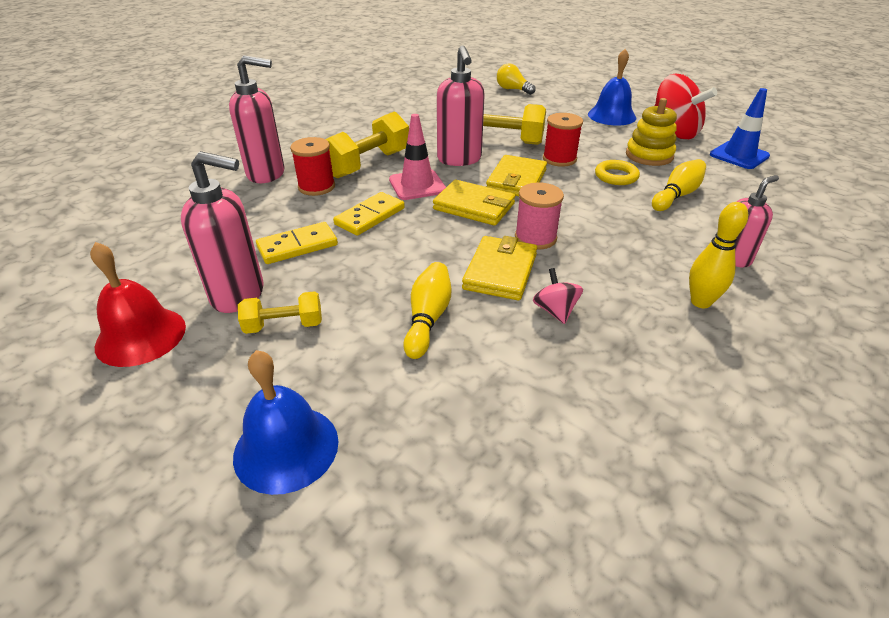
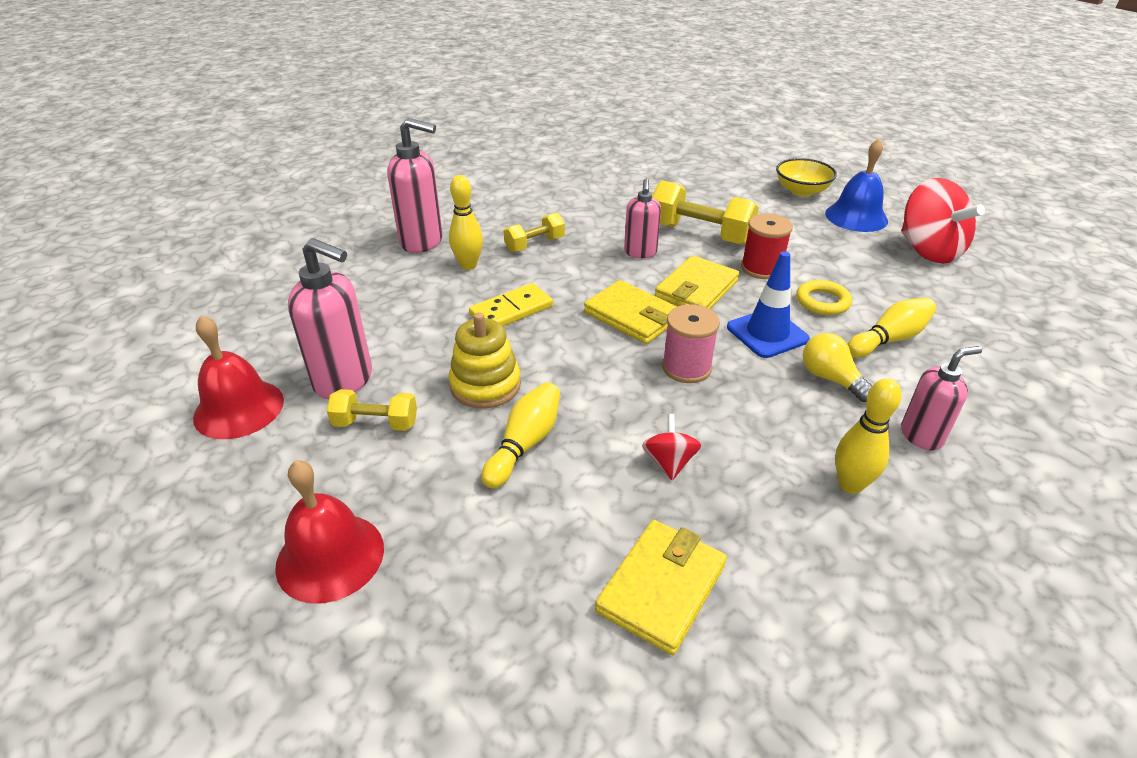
camera: 15 degrees right, 0 degrees up
(286, 448) = (330, 556): blue bell -> red bell
(297, 246) = (422, 334): yellow domino -> none
(316, 187) = (468, 265): red spool -> yellow bowling pin
(368, 164) = (535, 244): yellow dumbbell -> yellow dumbbell, size x0.58
(417, 185) = (578, 279): pink traffic cone -> none
(459, 159) = (640, 253): pink soap dispenser -> pink soap dispenser, size x0.63
(500, 271) = (627, 402): yellow wallet -> yellow wallet (661, 588)
(512, 89) = (745, 165): yellow light bulb -> yellow light bulb (830, 379)
(555, 311) = (669, 462): pink spinning top -> red spinning top
(563, 102) = (801, 191): none -> yellow bowl
(649, 155) = (879, 279): yellow stacking toy -> yellow stacking toy (485, 385)
(739, 155) = (1002, 296): blue traffic cone -> blue traffic cone (767, 333)

